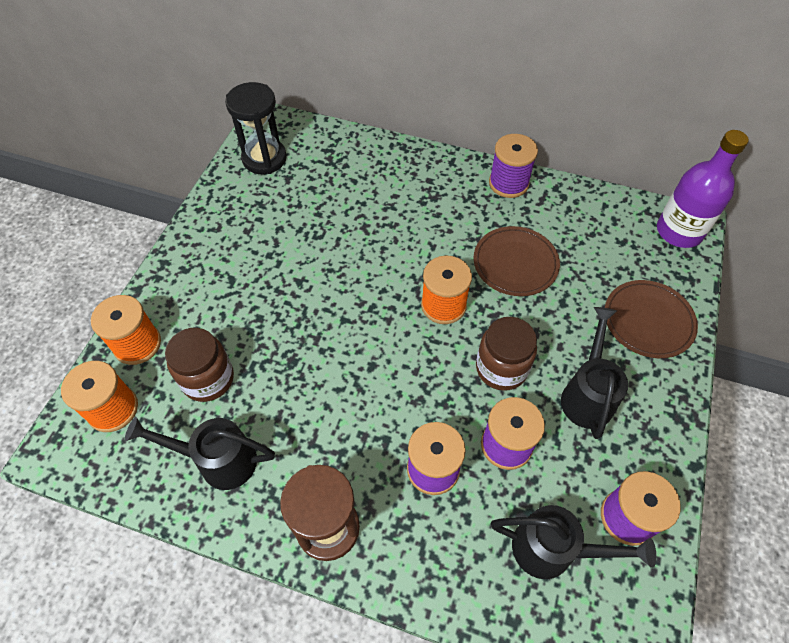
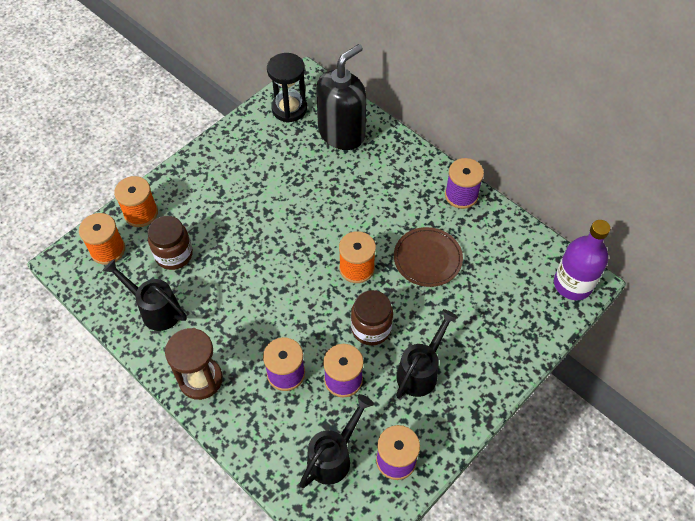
camera: 25 degrees right, 0 degrees up
(340, 164) = (342, 133): none -> black soap dispenser
(553, 550) = (333, 456): black watering can -> black watering can turned 90 degrees counterclockwise
(648, 321) = (500, 340): brown plate -> none

